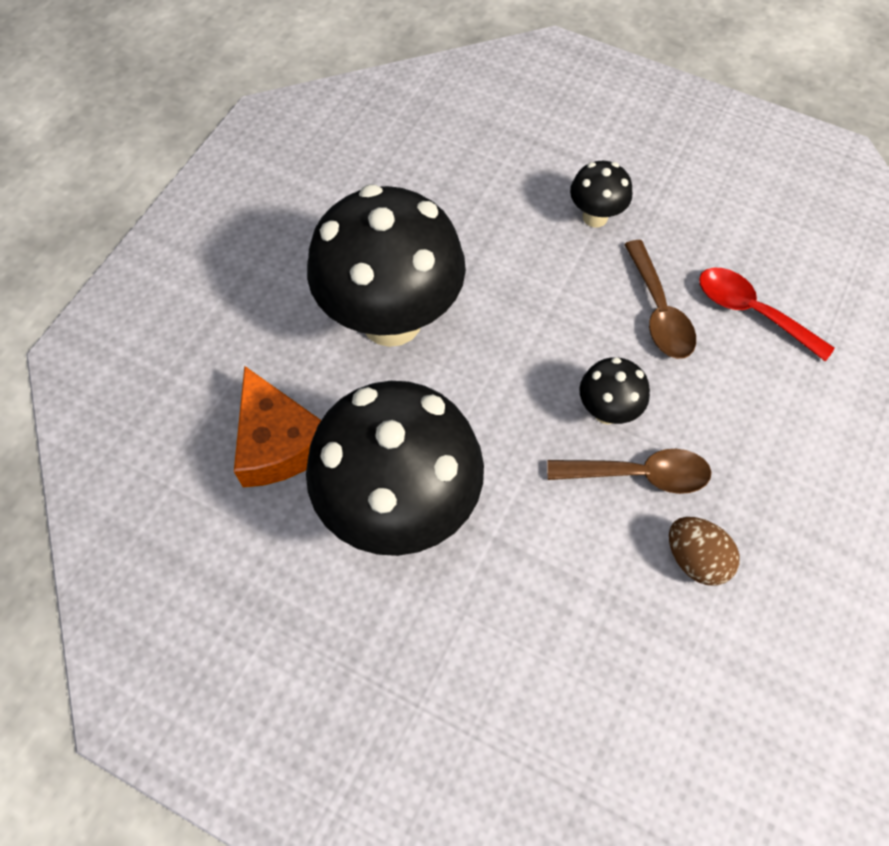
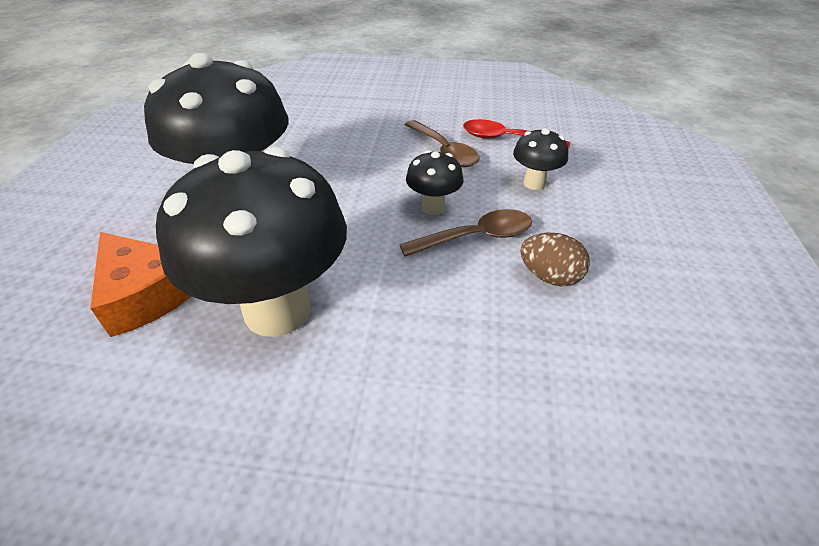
camera: 20 degrees left, 20 degrees down
(595, 217) = (378, 118): black mushroom -> black mushroom (534, 183)

